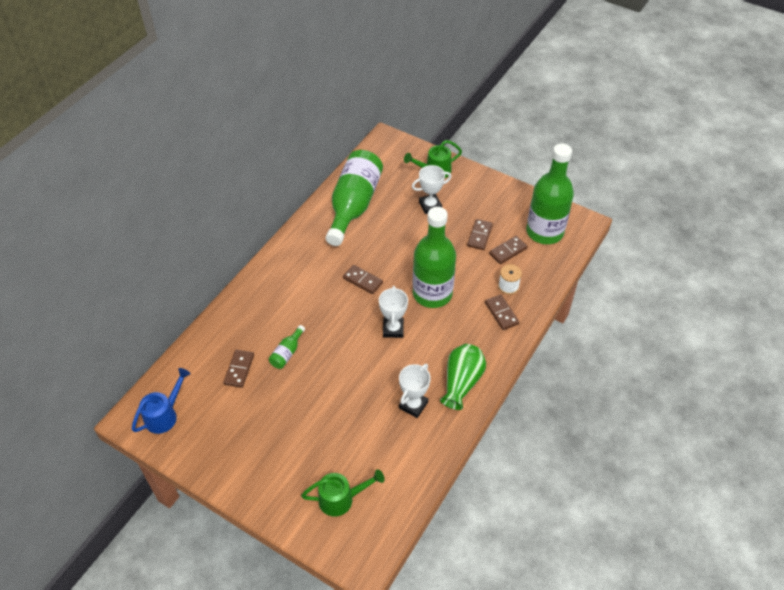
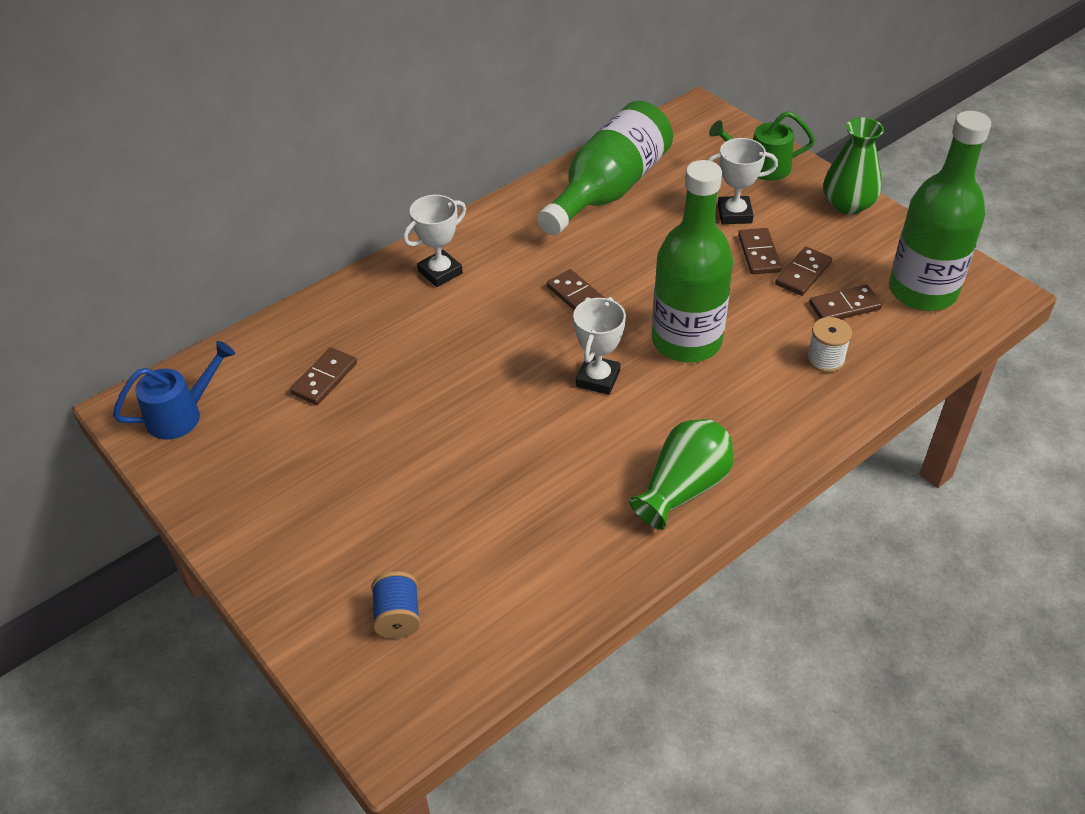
camera: 20 degrees right, 5 degrees down
(287, 353) = (410, 373): green bottle -> none
(341, 499) = (398, 617): green watering can -> blue spool
(413, 405) = (584, 502): white trophy -> white trophy (440, 272)
(489, 185) = (848, 204): none -> green vase
(501, 313) = (797, 398): brown domino -> brown domino (758, 254)

